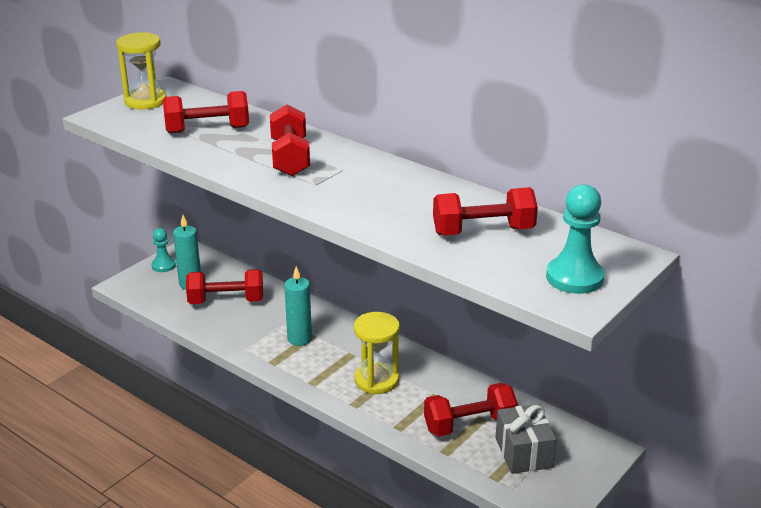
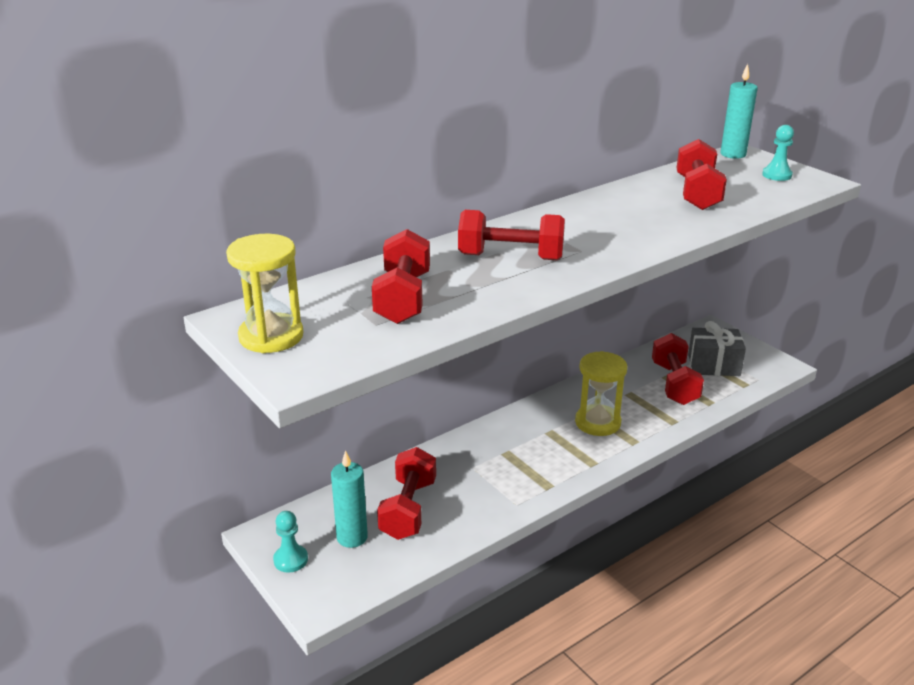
camera: 75 degrees left, 0 degrees up
(299, 339) = (510, 462): turquoise candle -> turquoise candle (733, 154)
(574, 277) = (777, 175): turquoise pawn -> turquoise pawn, size x0.61

